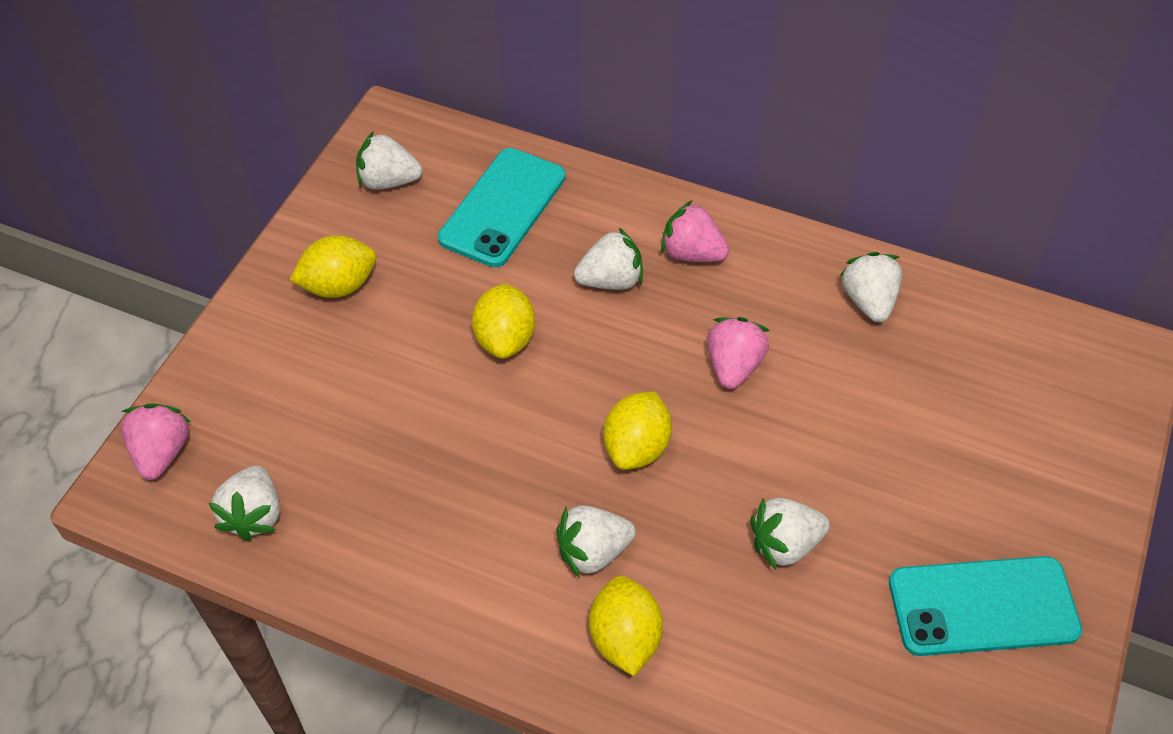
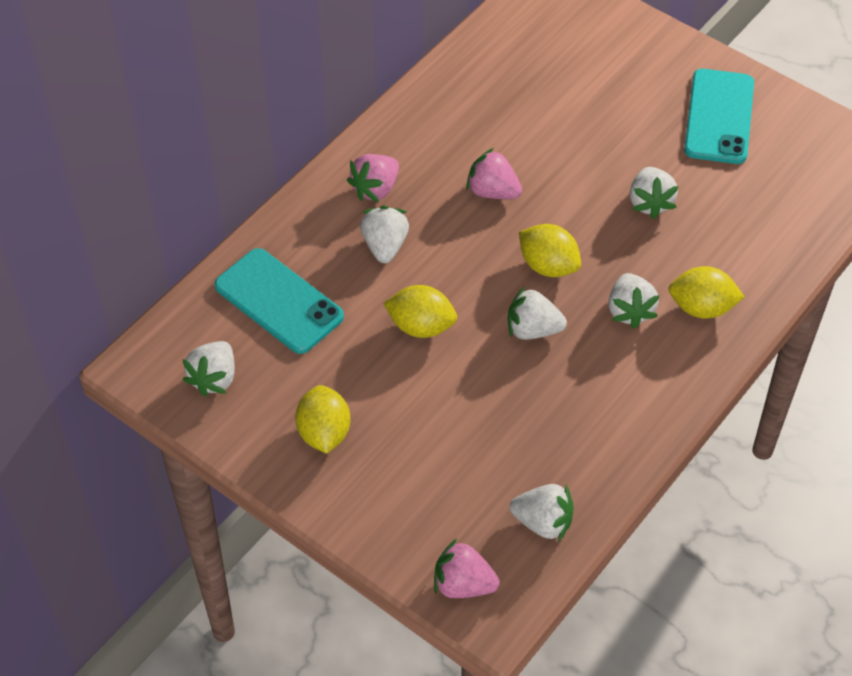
camera: 75 degrees left, 0 degrees up
(868, 301) = (458, 99): white strawberry -> white strawberry (532, 329)

